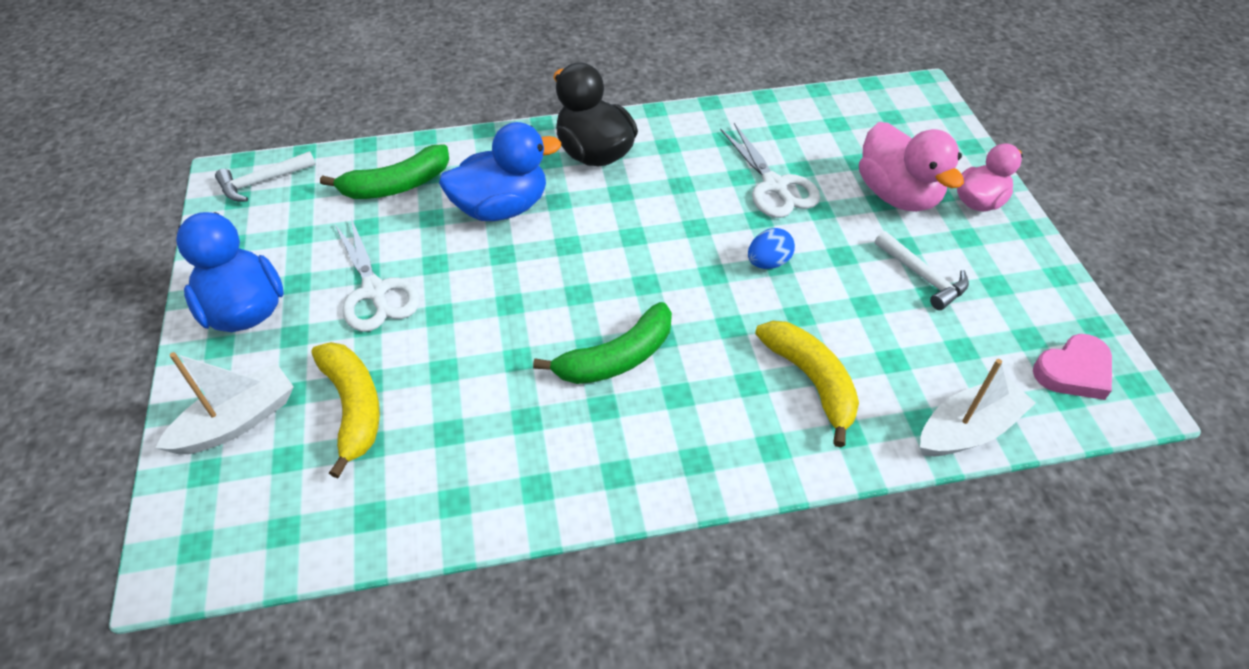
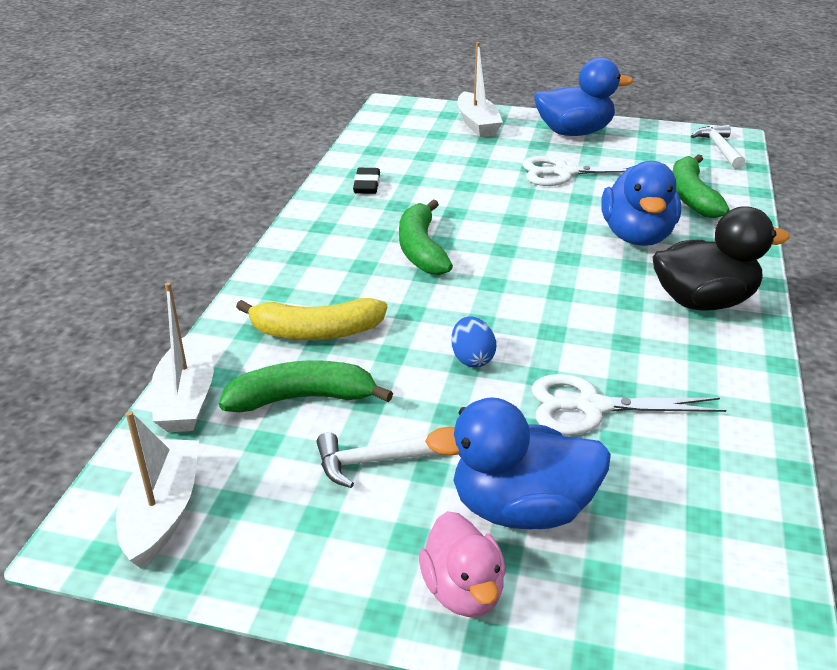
camera: 115 degrees right, 15 degrees down
(353, 408) = (458, 154): yellow banana -> none
(487, 474) = (367, 185): none -> black eraser
(897, 195) = (521, 508): pink duck -> blue duck
(899, 348) = (302, 398): none -> green banana
(1073, 371) = (162, 512): pink heart -> white boat

